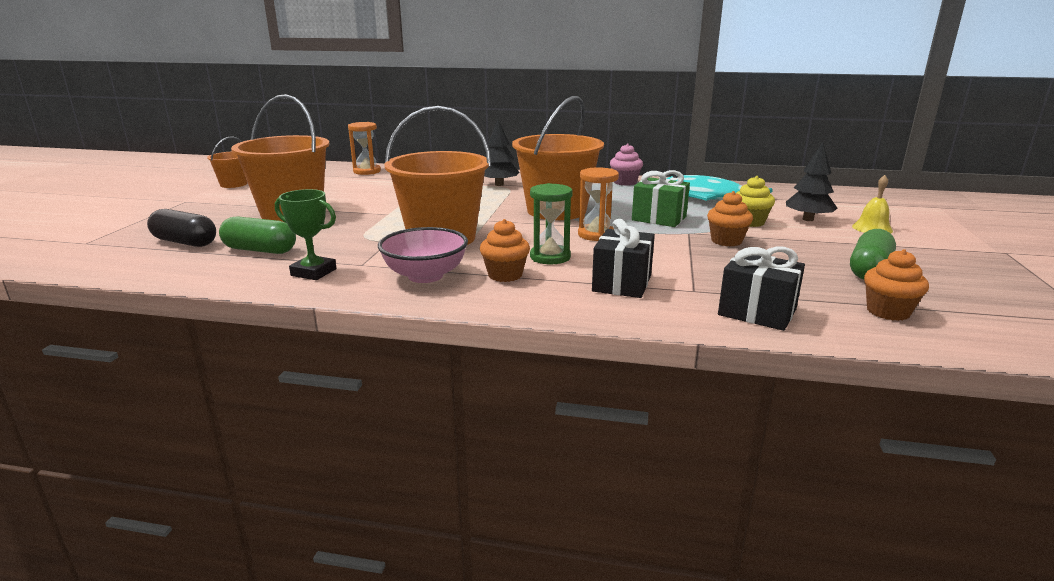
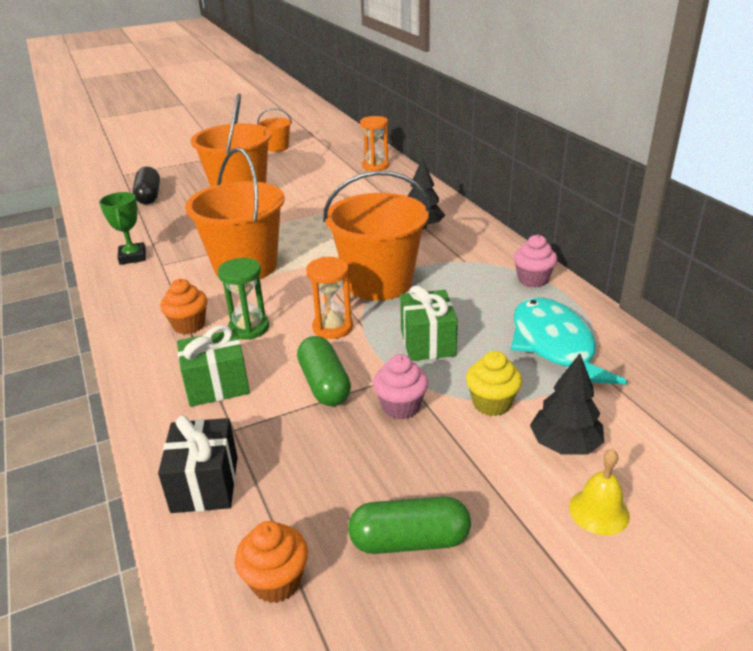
camera: 55 degrees right, 10 degrees up
(260, 250) = (156, 222): green capsule -> green capsule (324, 384)
(425, 276) = (159, 296): pink bowl -> none
(622, 283) = (217, 385): black gift -> green gift
(726, 241) = (401, 407): orange cupcake -> pink cupcake

